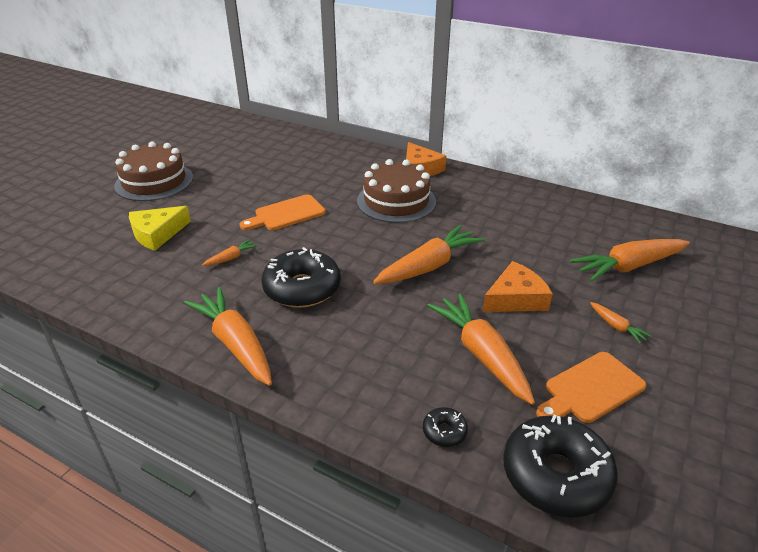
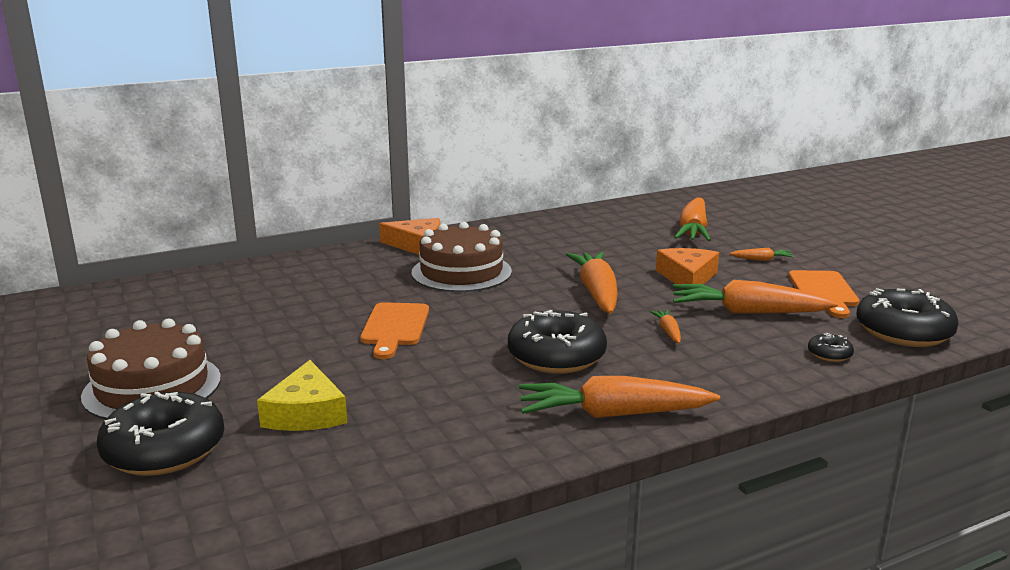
camera: 55 degrees left, 15 degrees down
(94, 214) = (164, 450): none -> black donut
(231, 258) = (441, 379): orange carrot -> orange carrot (668, 331)

